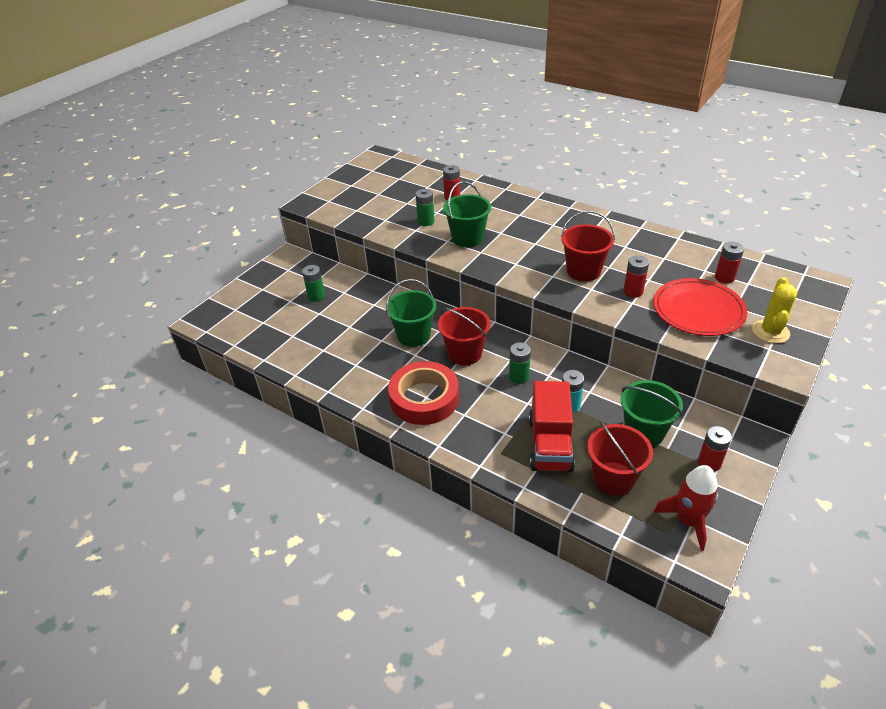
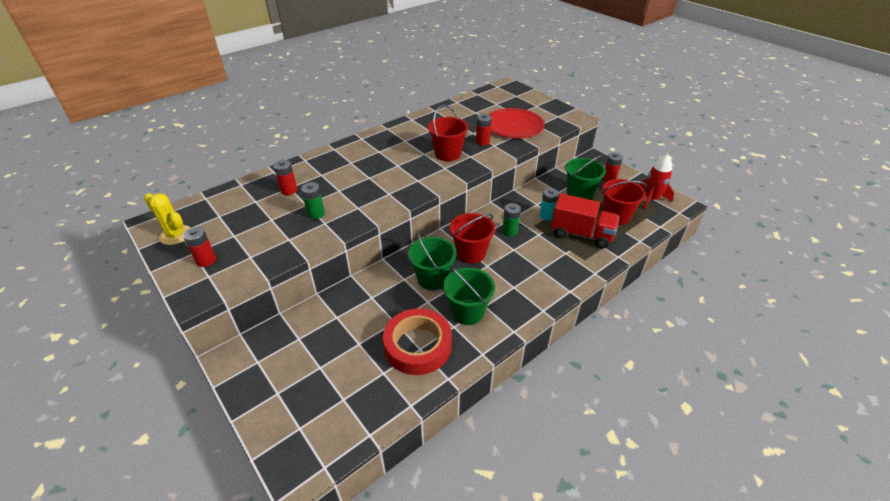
camera: 75 degrees left, 0 degrees up
(316, 296) = (328, 341): green battery -> none
(424, 398) = (515, 288): red tape -> red tape (418, 346)
(467, 238) = (363, 196): green bucket -> green bucket (467, 312)
(724, 278) = (486, 109): red battery -> red battery (206, 260)
(770, 332) = (543, 111): yellow cactus -> yellow cactus (176, 235)

